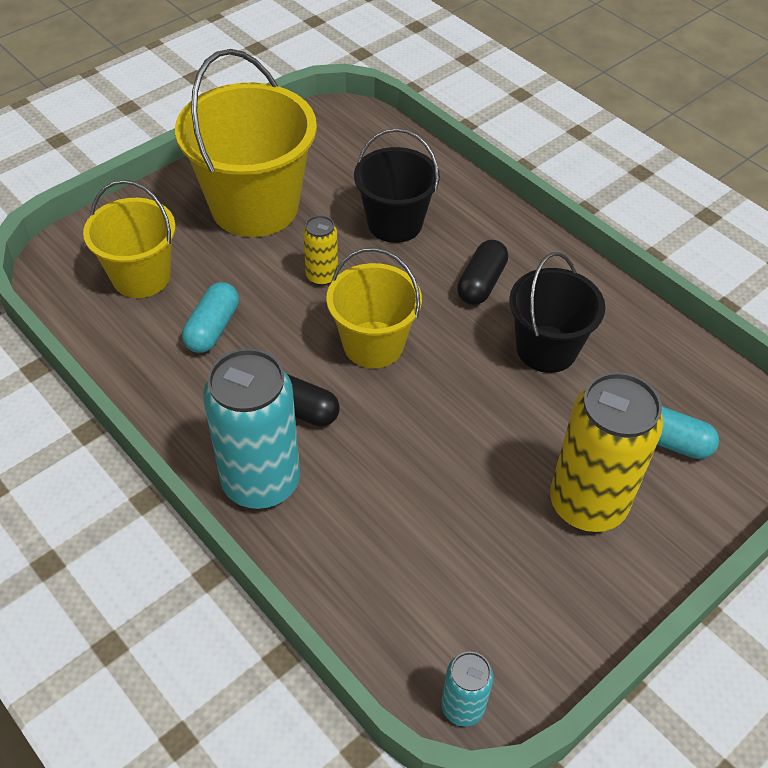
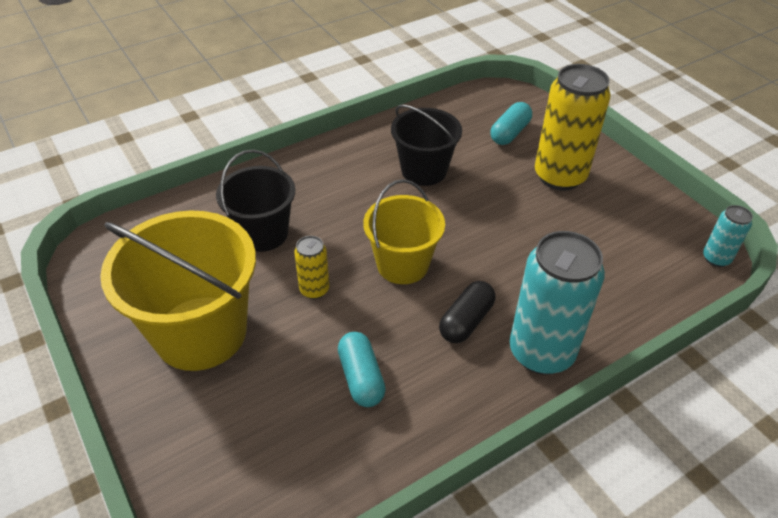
camera: 80 degrees left, 5 degrees down
(141, 276) = (272, 439): yellow bucket -> none
(213, 328) = (361, 378): turquoise capsule -> turquoise capsule turned 45 degrees clockwise
(481, 283) = (349, 193): black capsule -> none

